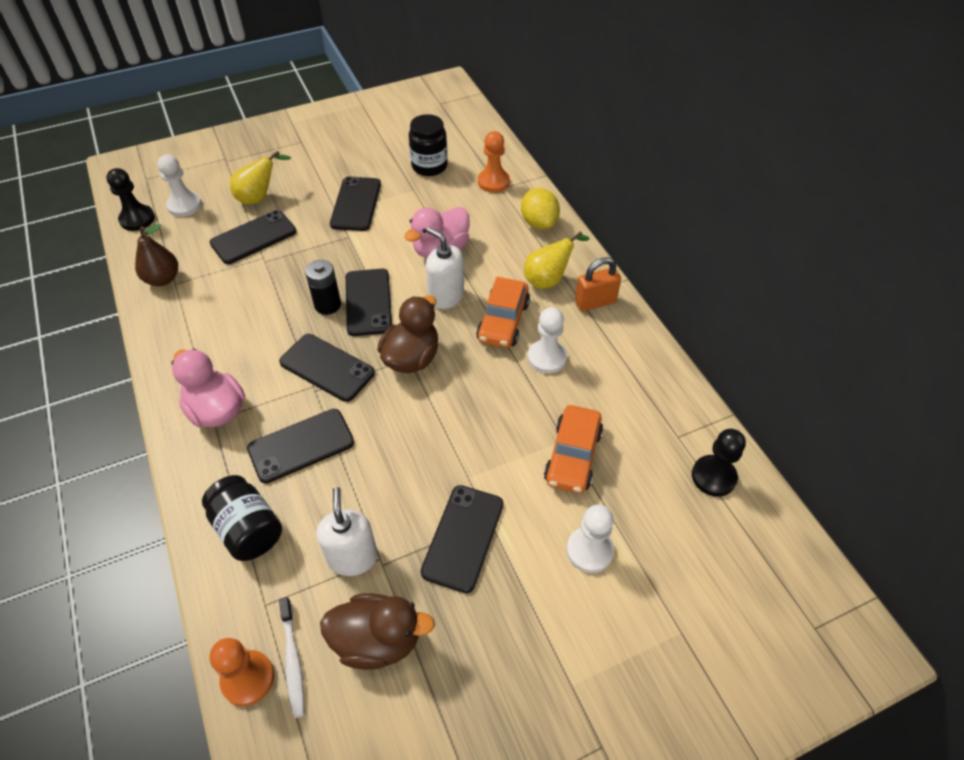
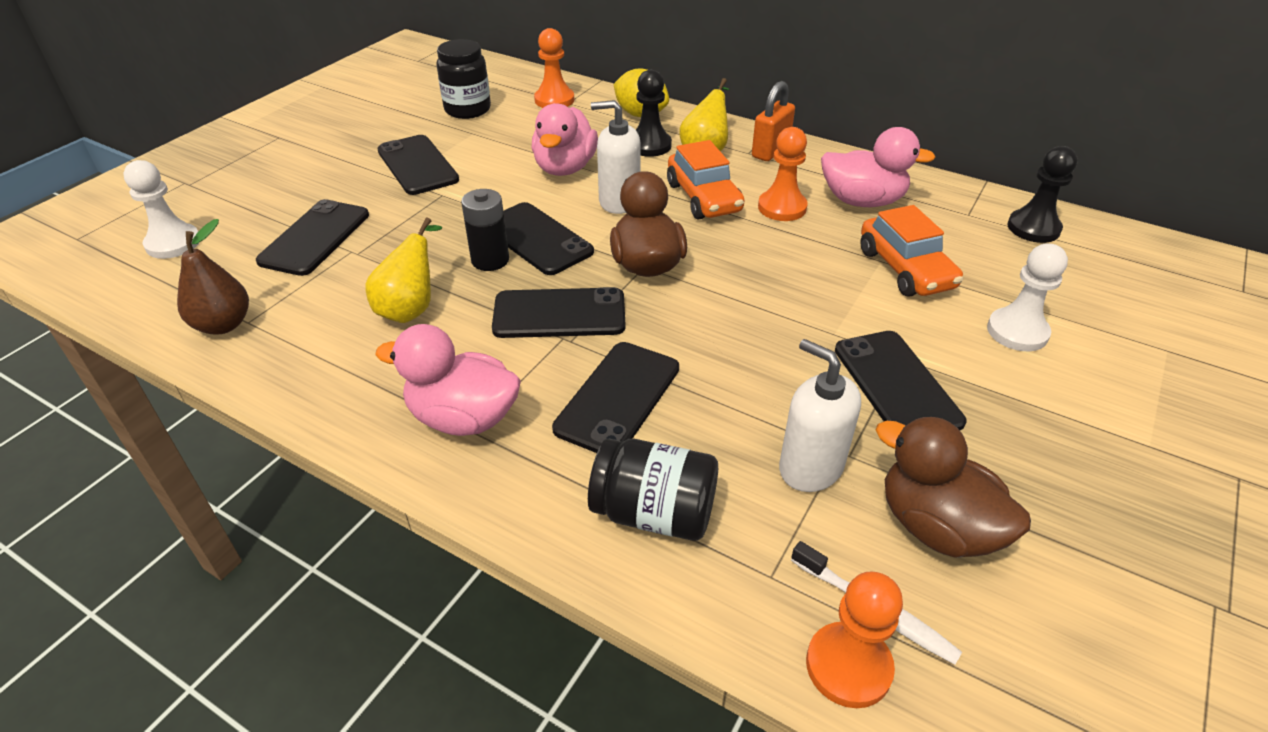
camera: 35 degrees left, 10 degrees down
(137, 219) = (109, 281): black pawn -> black pawn (649, 145)
(259, 197) = (279, 201): yellow pear -> yellow pear (411, 308)
(377, 640) = (936, 527): brown duck -> brown duck turned 105 degrees counterclockwise
(547, 358) = (782, 207): white pawn -> orange pawn
(611, 382) = (862, 201): none -> pink duck

